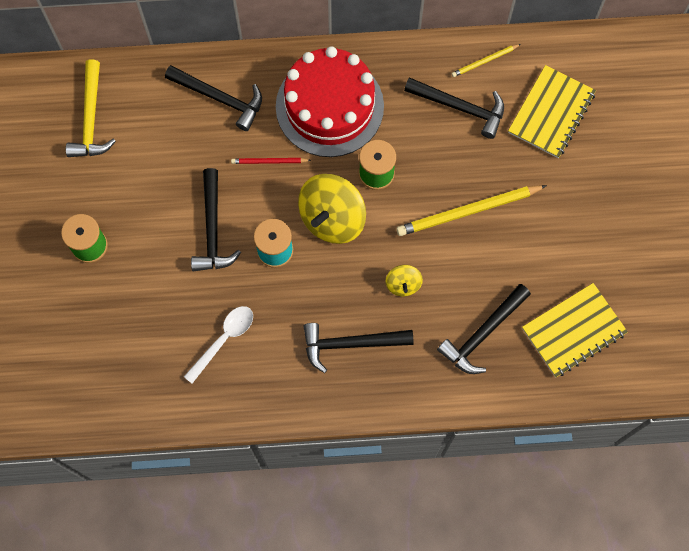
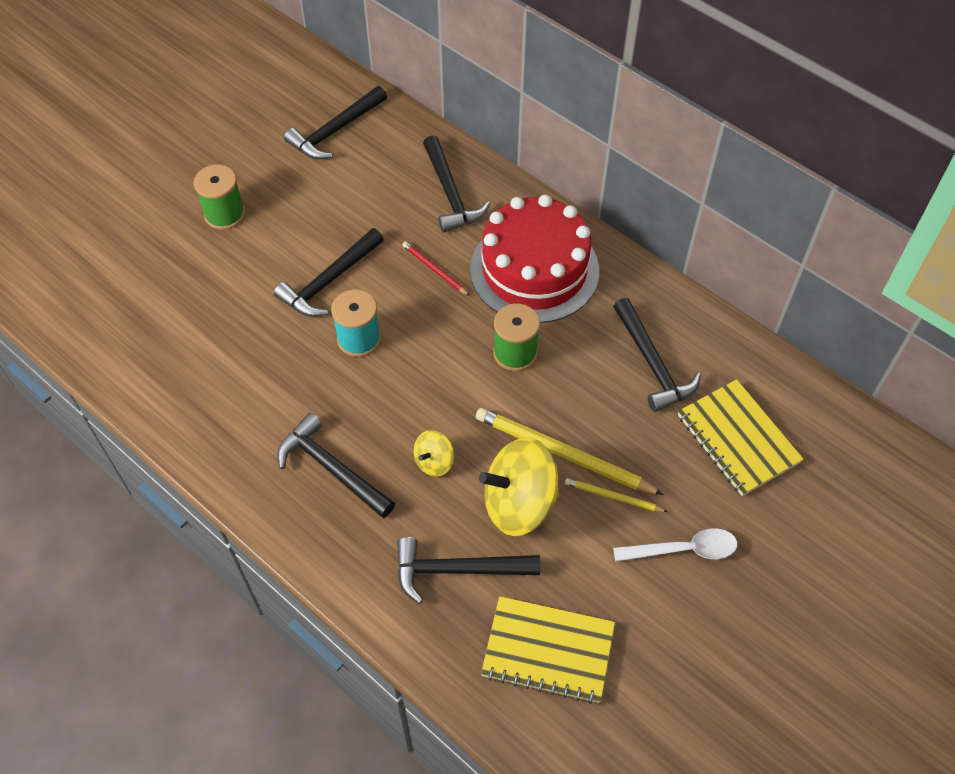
camera: 45 degrees right, 15 degrees down
(91, 119) = (334, 131): yellow hammer -> black hammer
(224, 340) = (236, 370): white spoon -> white spoon (683, 550)
(332, 218) = (435, 355): yellow spinning top -> yellow spinning top (519, 503)
(485, 61) = (718, 345): yellow pencil -> yellow pencil (613, 497)
(551, 113) = (738, 439): yellow notebook -> yellow notebook turned 75 degrees clockwise

